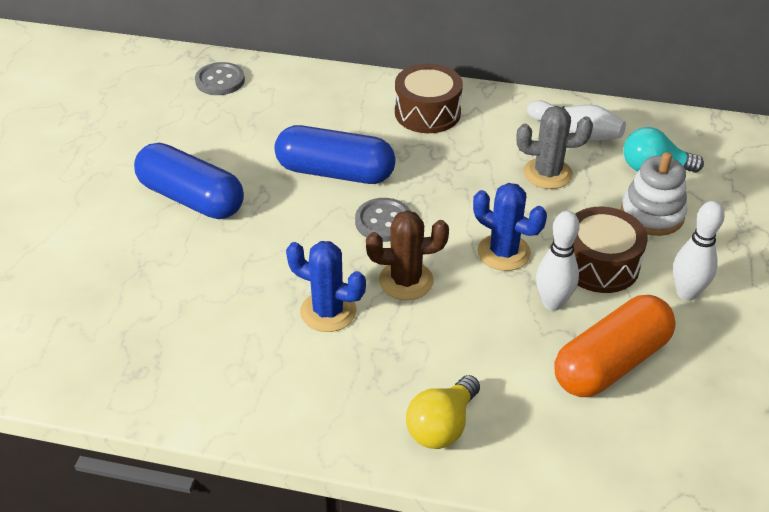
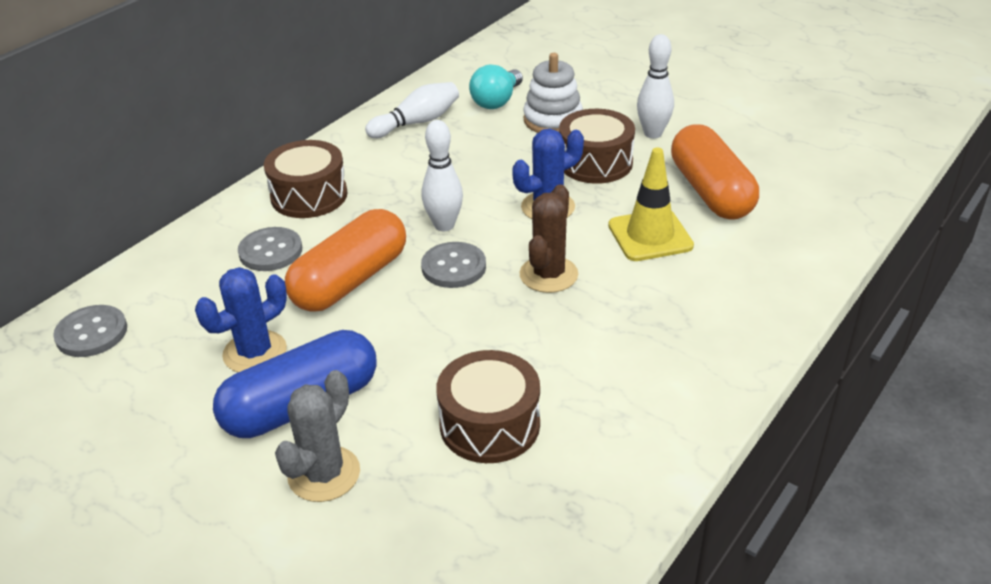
camera: 65 degrees left, 5 degrees down
(209, 299) = (490, 424): none -> brown drum
(328, 311) = (561, 337): blue cactus -> blue cactus (255, 352)
(335, 172) = (350, 281): blue capsule -> orange capsule
(347, 121) = (270, 251): none -> grey button
(442, 426) = (743, 301): yellow light bulb -> none
(504, 333) = (650, 236): none -> yellow traffic cone
(547, 173) = (460, 154): grey cactus -> grey cactus (324, 474)
(552, 303) = (627, 200): white bowling pin -> white bowling pin (444, 225)

